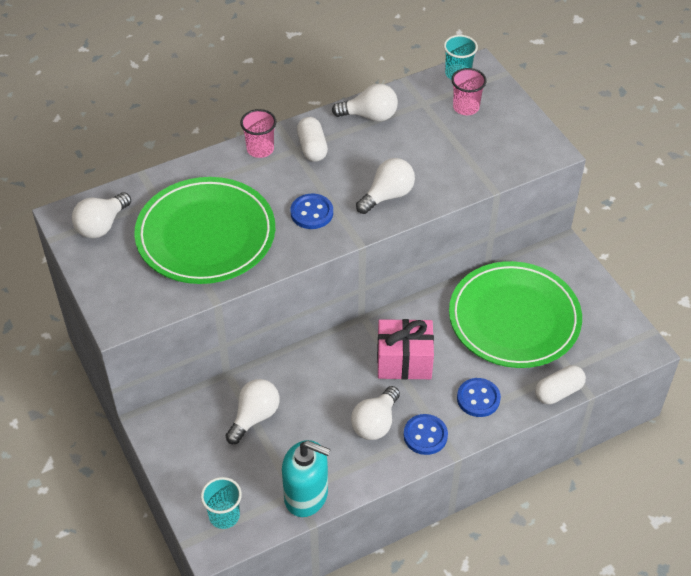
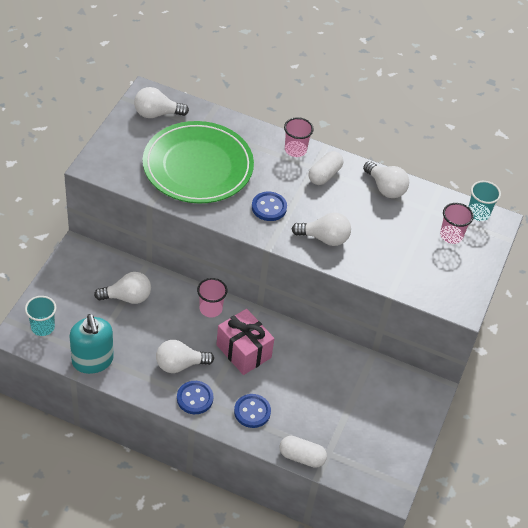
camera: 45 degrees right, 0 degrees up
(331, 356) = (210, 309): none -> pink cup
(514, 318) = (340, 394): green plate -> none

